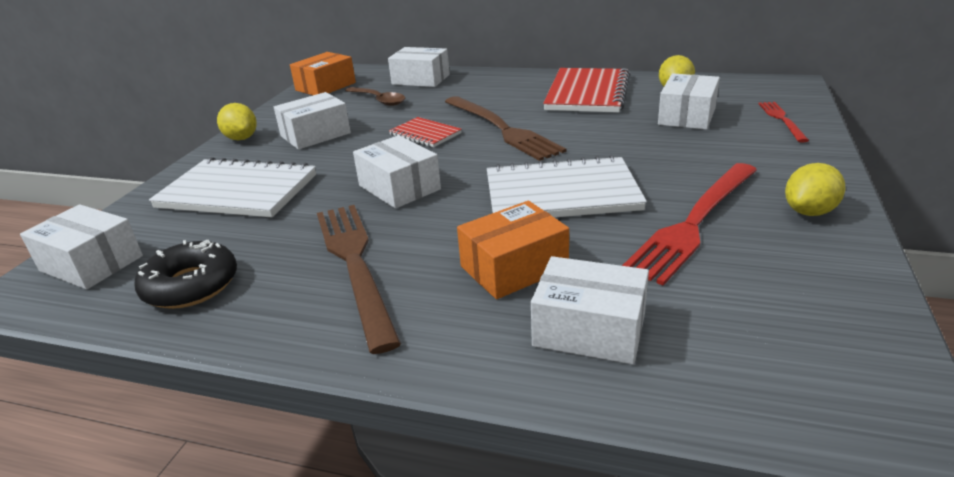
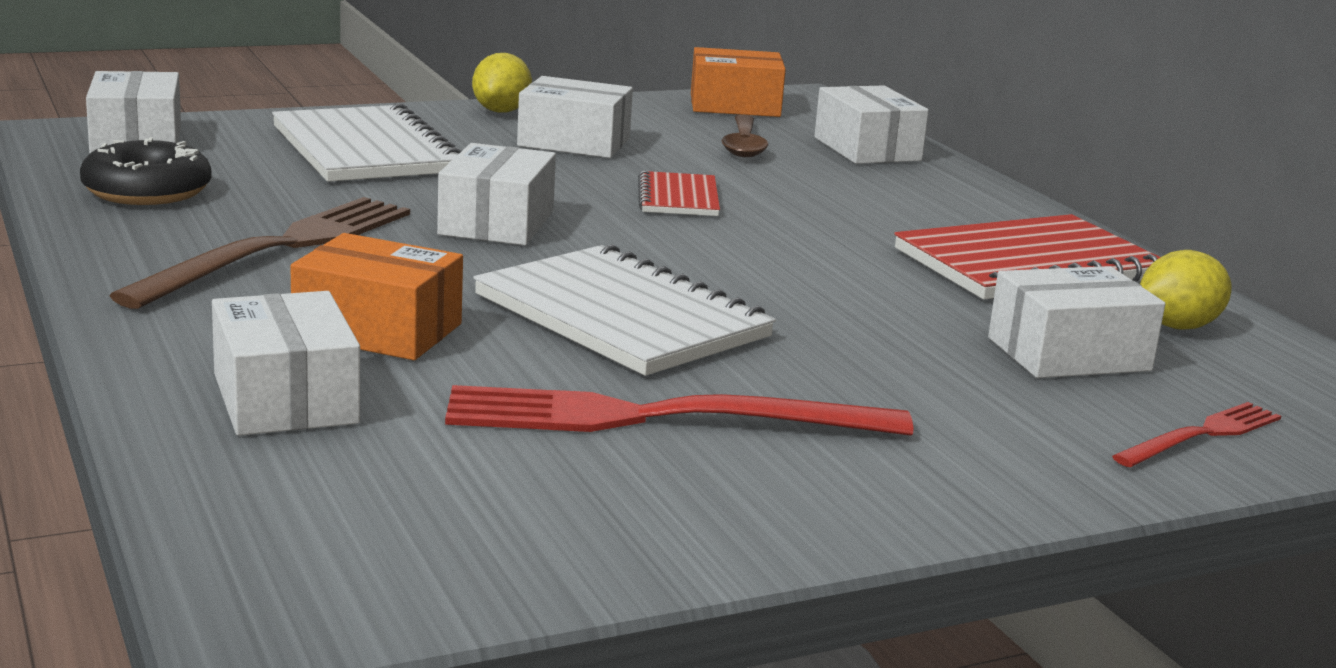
camera: 45 degrees right, 10 degrees down
(501, 129) = (777, 237): brown fork -> none
(809, 212) = (825, 499): yellow lemon -> none

